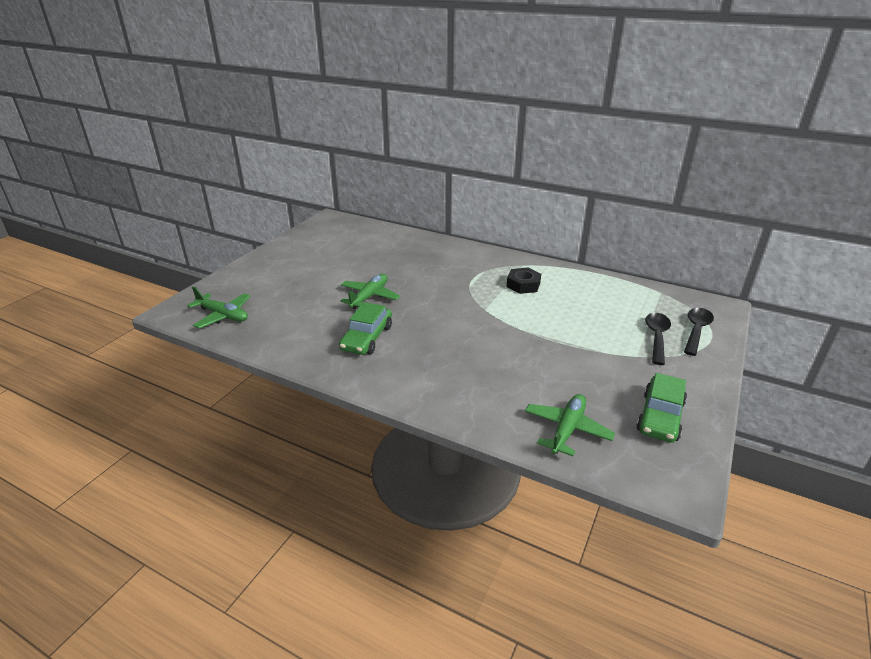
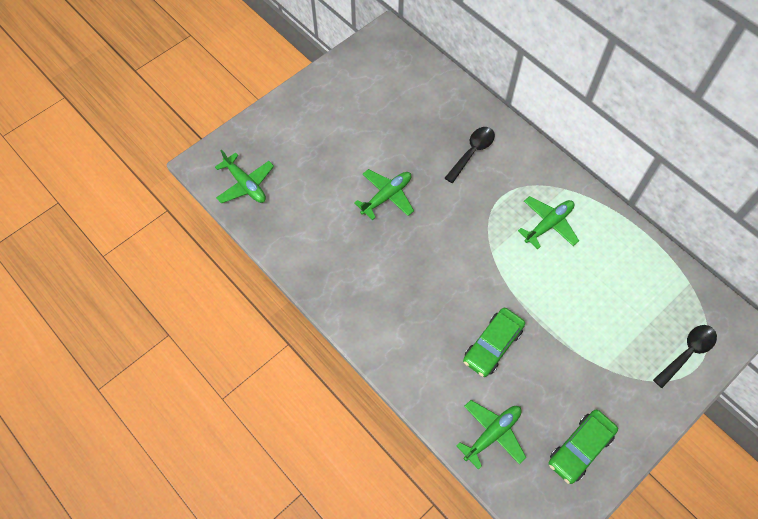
camera: 20 degrees right, 30 degrees up
(367, 338) = (365, 260): green car -> green car (492, 345)
(523, 285) = (548, 224): black nut -> green plane
(656, 337) = (641, 349): black spoon -> black spoon (472, 152)

